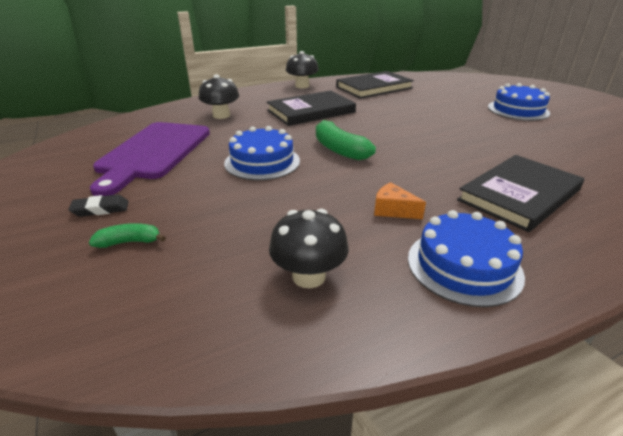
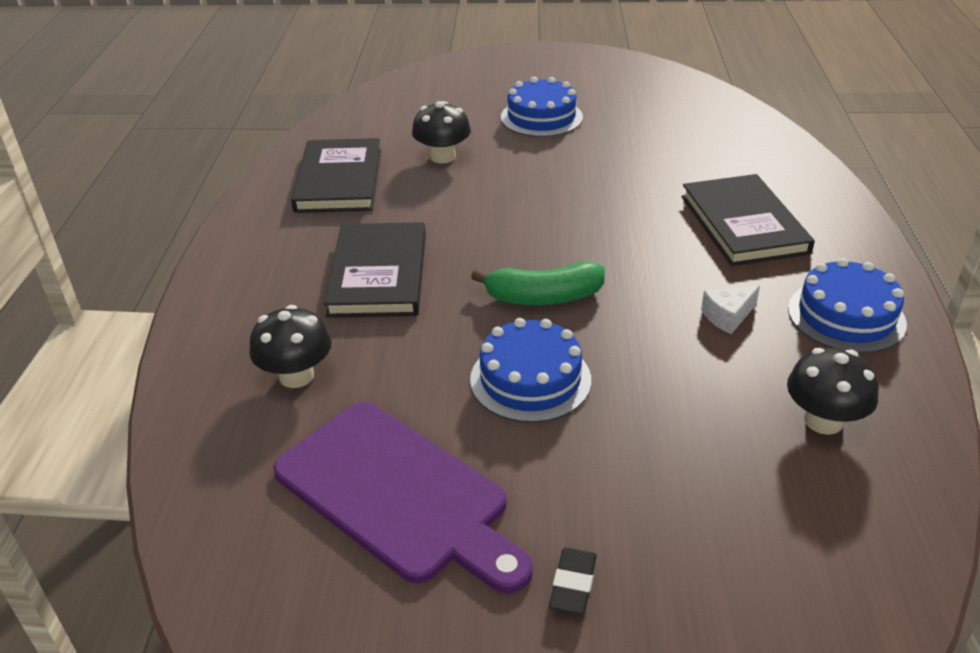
camera: 60 degrees left, 5 degrees up
(129, 242) = (686, 560): green banana -> none
(302, 86) = (244, 243): black mushroom -> black mushroom (443, 157)
(393, 210) = (728, 316): orange cheese -> white cheese

